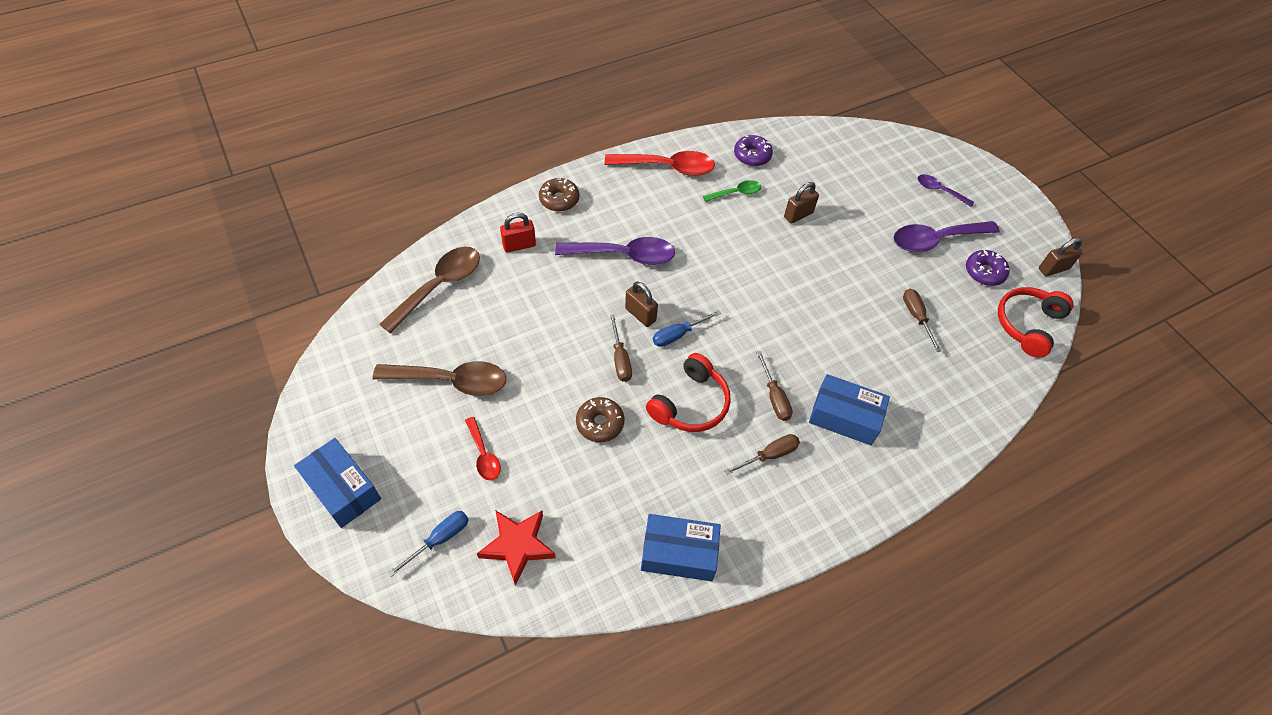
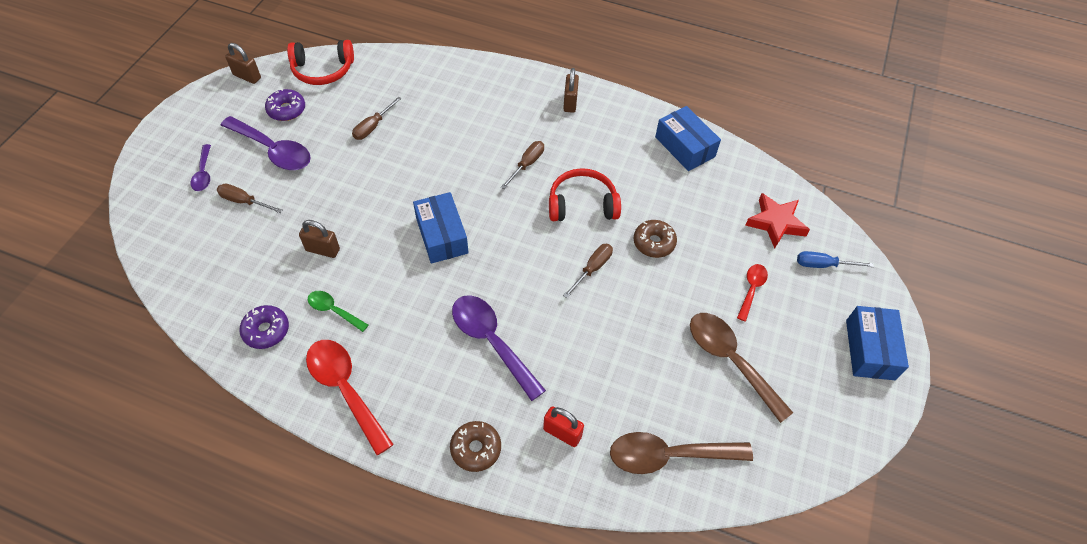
camera: 130 degrees left, 0 degrees up
(640, 314) = (540, 285): brown padlock -> brown padlock (570, 102)
(678, 335) = (533, 249): blue screwdriver -> none
(769, 455) = (574, 143): brown screwdriver -> brown screwdriver (244, 201)
(844, 417) = (503, 123): blue box -> blue box (442, 235)

